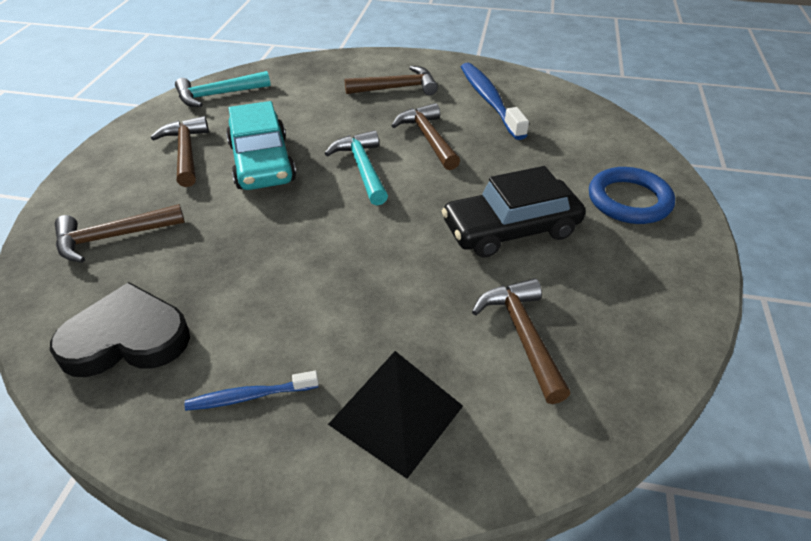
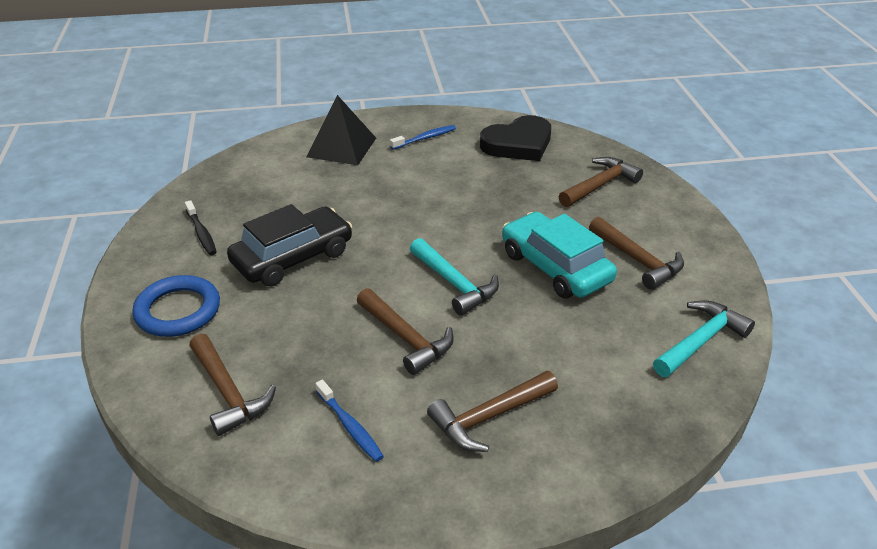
camera: 160 degrees right, 5 degrees down
(489, 100) = (350, 426): blue toothbrush -> blue toothbrush, size x0.54
(522, 335) = (275, 192): brown hammer -> brown hammer (228, 392)
(621, 288) = (201, 233): none -> black toothbrush

